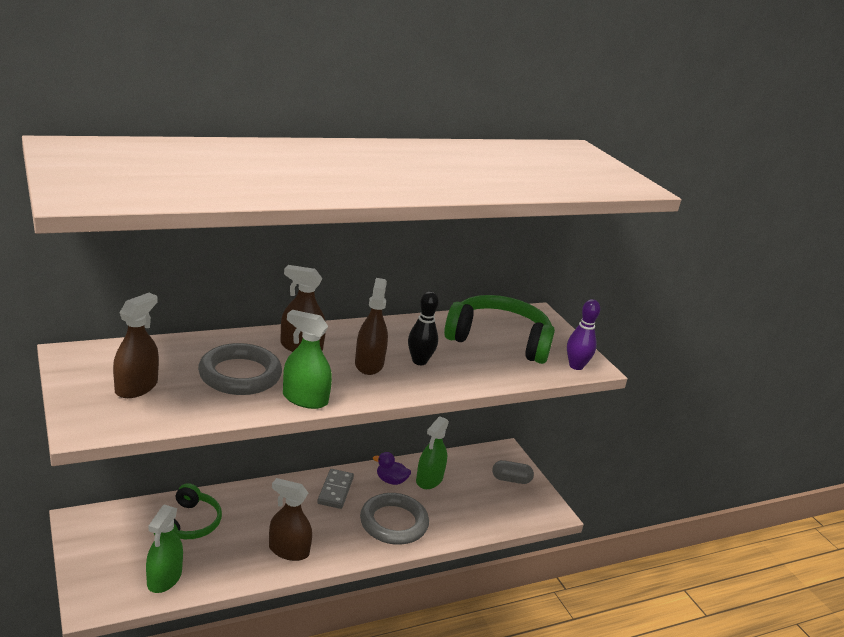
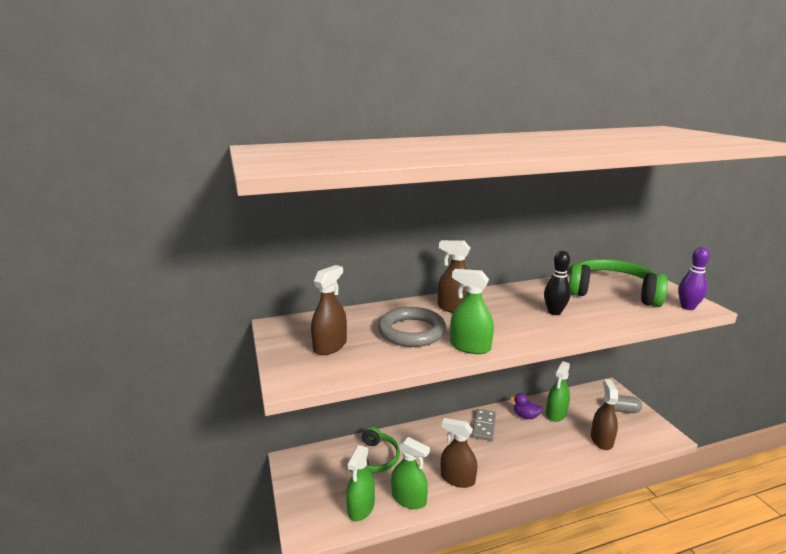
camera: 10 degrees right, 5 degrees down
(225, 571) = (409, 499): none -> green spray bottle
(369, 364) = (514, 317): brown spray bottle -> brown spray bottle (601, 440)
(393, 523) = (537, 451): grey ring -> none

